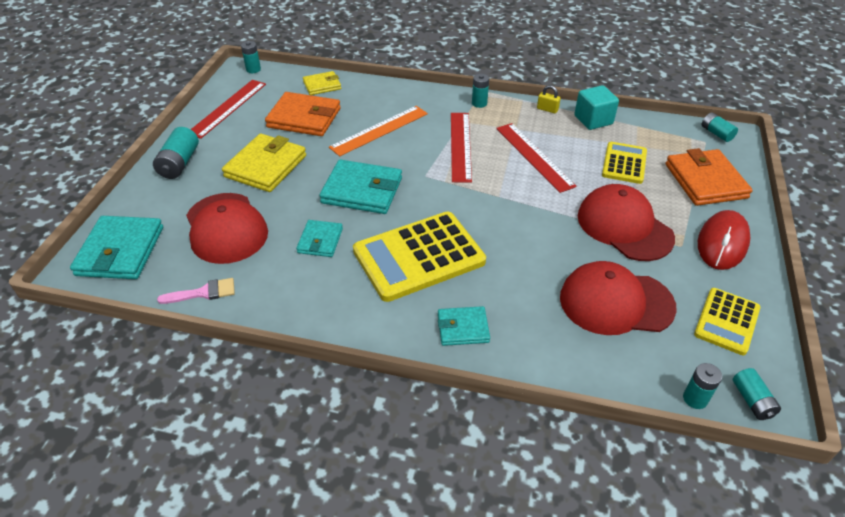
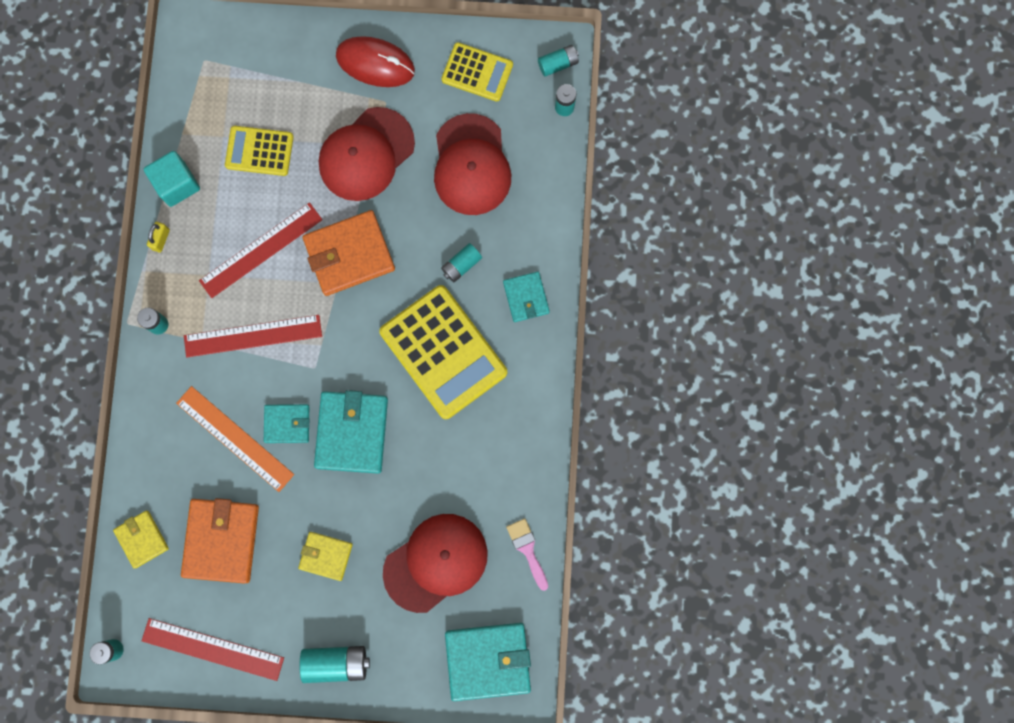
camera: 100 degrees left, 35 degrees up
(266, 166) = (326, 556): yellow wallet -> yellow wallet, size x0.57
(320, 241) = (438, 457): turquoise wallet -> turquoise wallet (287, 424)
(705, 181) = (278, 68): orange wallet -> orange wallet (349, 254)
(716, 133) = (186, 46): turquoise battery -> turquoise battery (461, 265)

